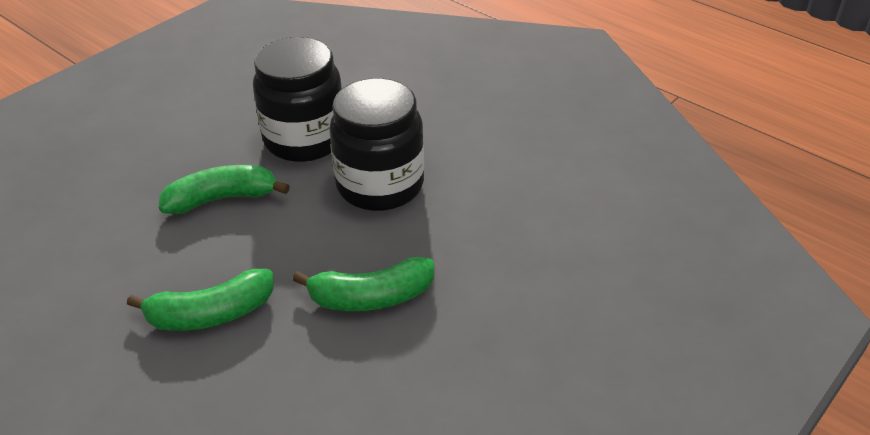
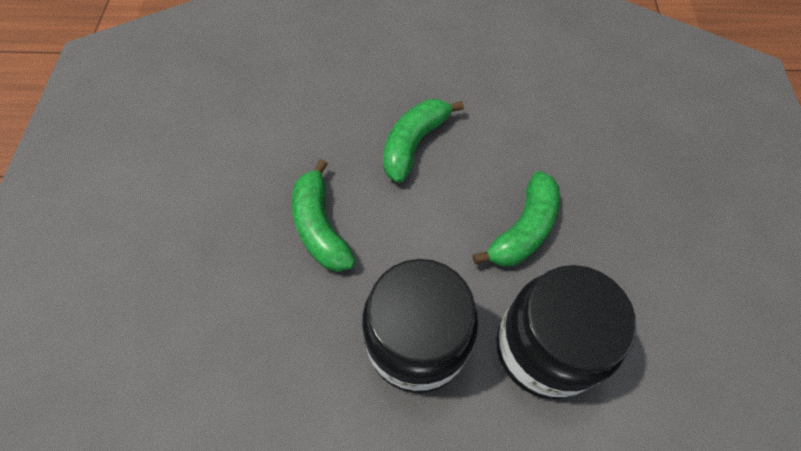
camera: 140 degrees right, 20 degrees up
(371, 297) = (320, 226): green banana -> green banana turned 60 degrees counterclockwise

